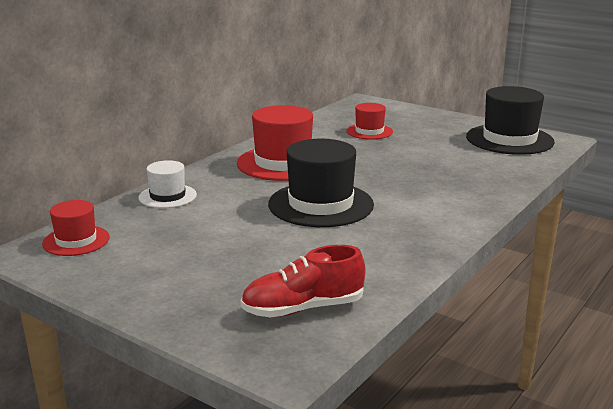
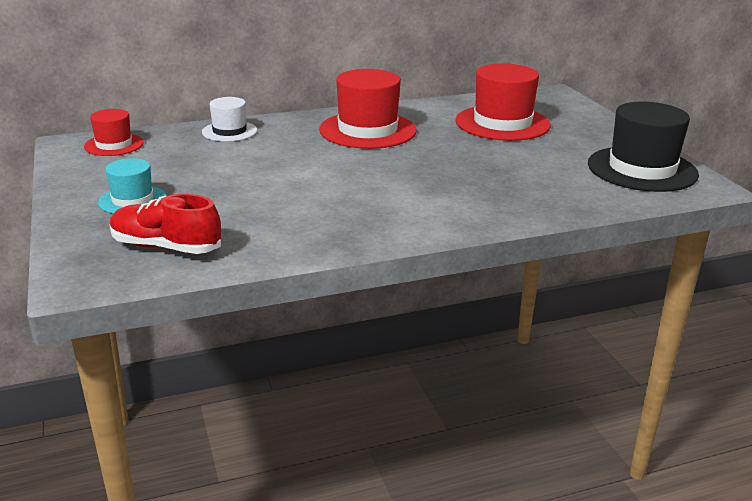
camera: 35 degrees right, 5 degrees up
(194, 282) = (132, 200): none -> turquoise hat
(320, 204) = (332, 174): black hat -> none
(369, 131) = (502, 123): red hat -> red hat, size x1.79

